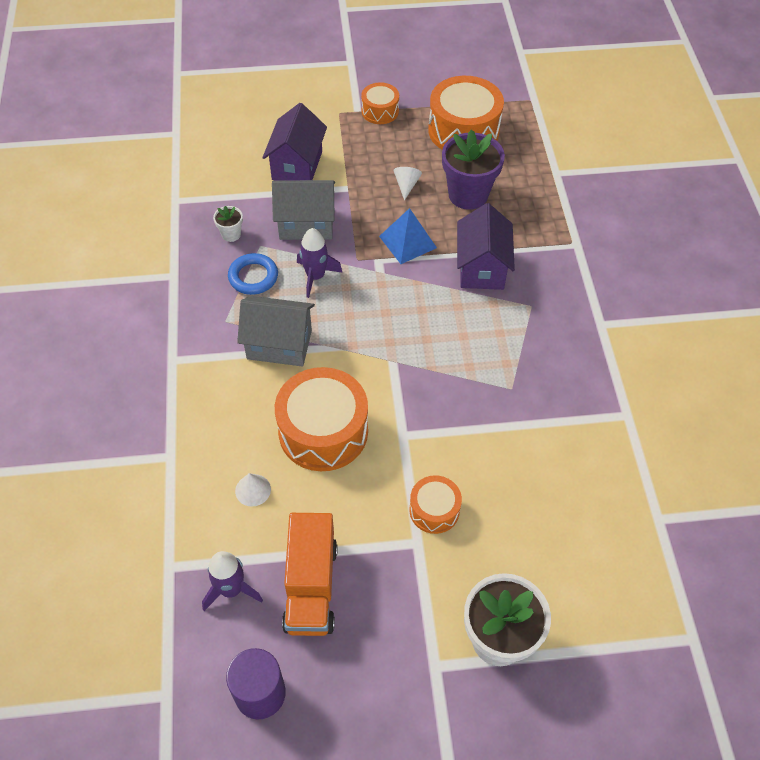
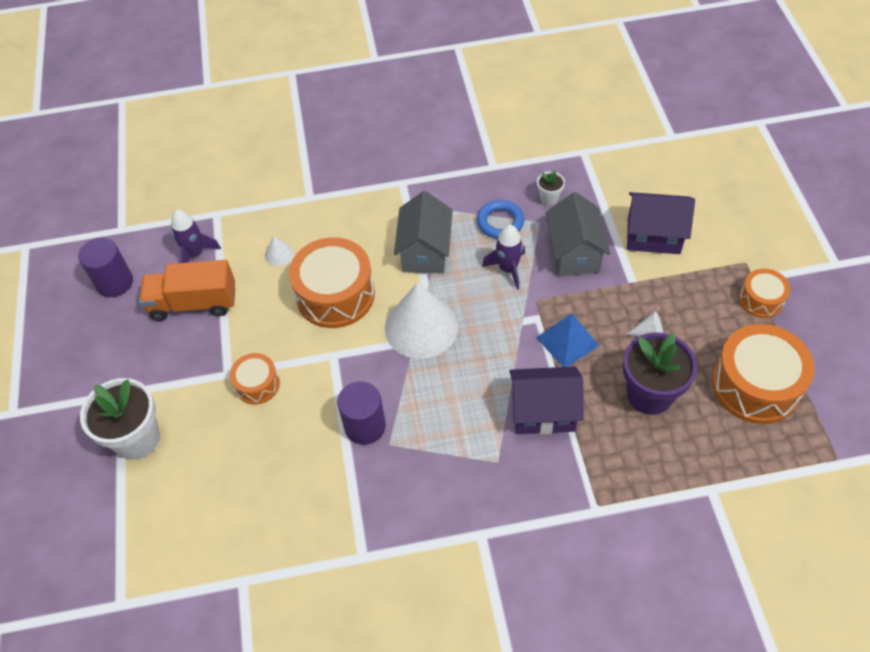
camera: 90 degrees right, 0 degrees up
(377, 354) = (421, 327): none -> white cone
(490, 408) = (365, 426): none -> purple cylinder

